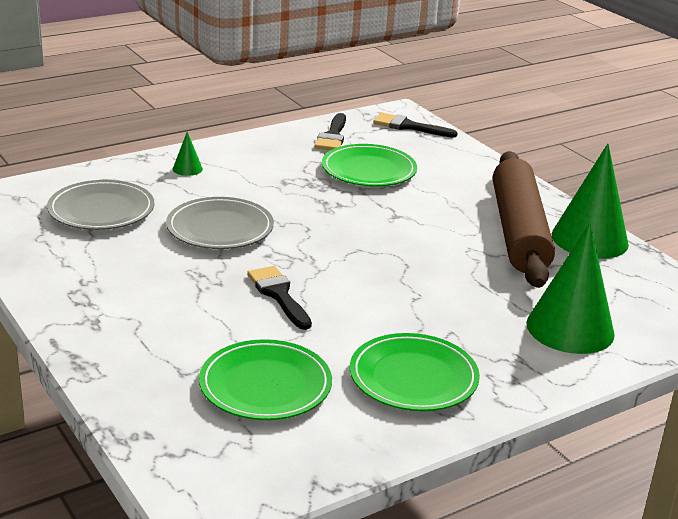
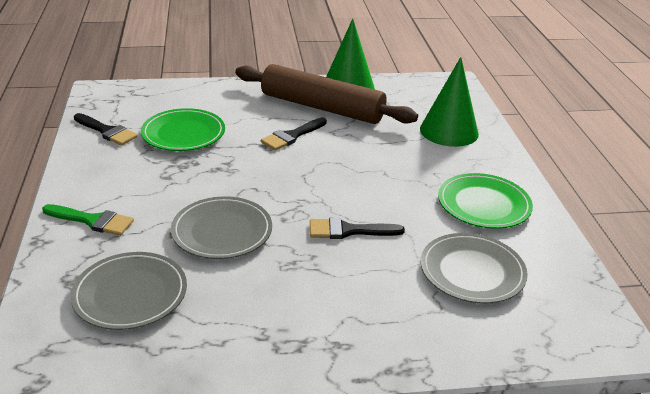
camera: 65 degrees left, 5 degrees up
(187, 169) = (92, 221): green cone -> green brush
(265, 385) = (472, 272): green plate -> grey plate
(409, 126) = (127, 95): black brush -> black brush (292, 136)

